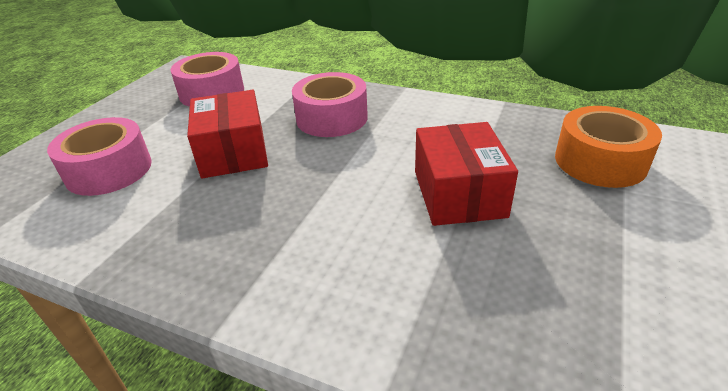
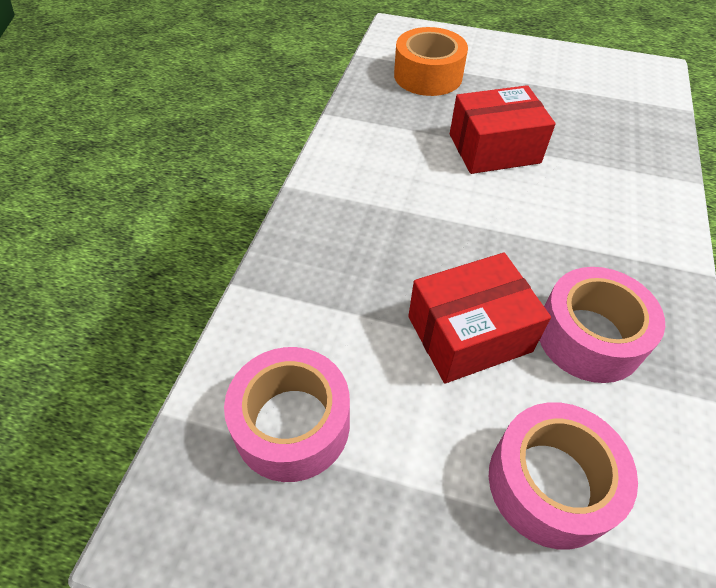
camera: 100 degrees left, 15 degrees up
(332, 118) = (371, 247): pink tape -> pink tape (589, 336)

